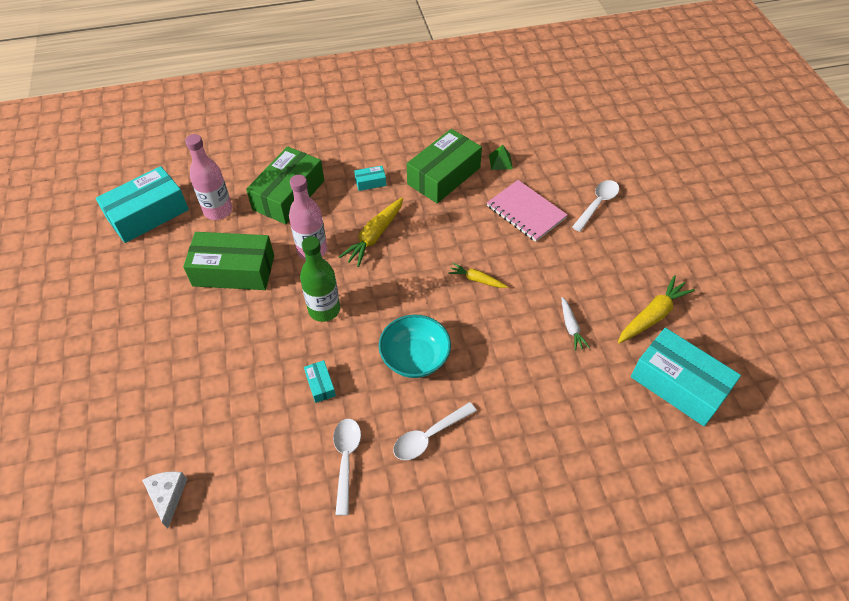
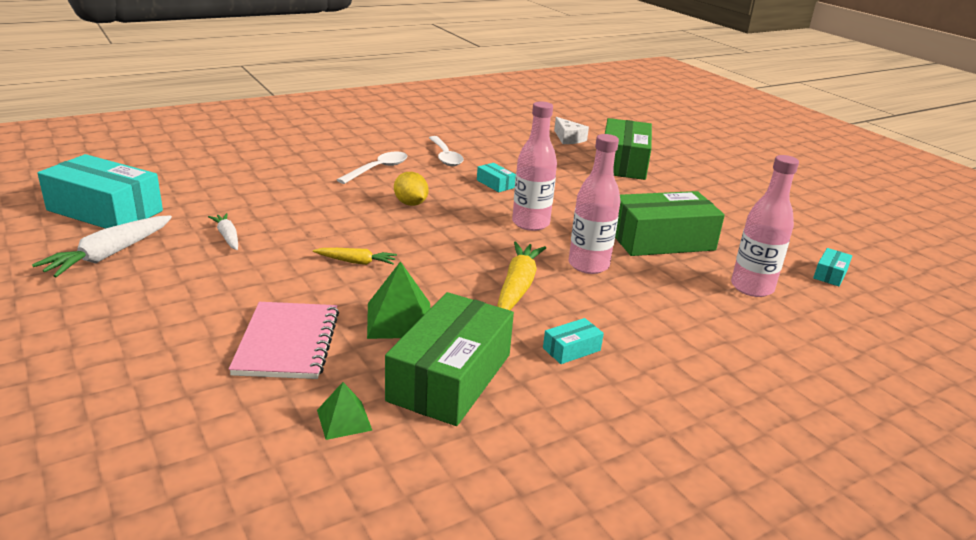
camera: 160 degrees right, 25 degrees down
(148, 214) = (830, 274): turquoise box -> turquoise box, size x0.42
(288, 195) = (680, 316): green box -> green box (623, 163)
(324, 310) = (530, 223): green bottle -> pink bottle
(415, 358) = (410, 204): turquoise bowl -> yellow lemon
(459, 219) = (399, 319): none -> green pyramid
(526, 212) = (287, 343): pink notebook -> pink notebook turned 60 degrees clockwise
(597, 204) = (147, 372): white spoon -> none
(652, 315) = (109, 255): yellow carrot -> white carrot

